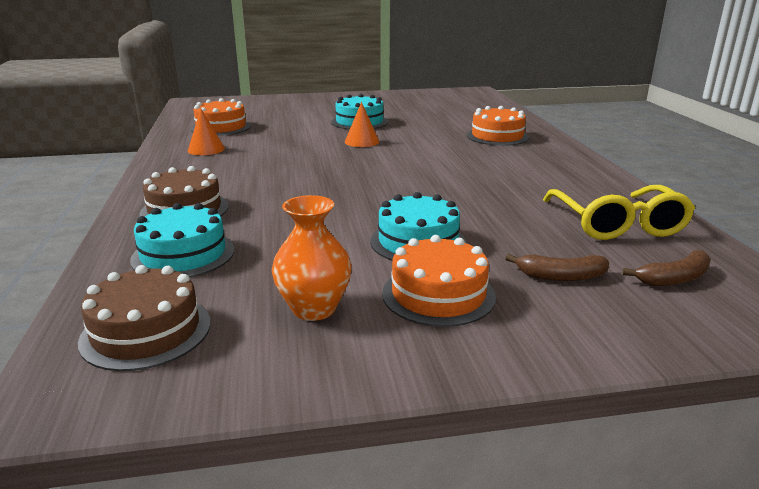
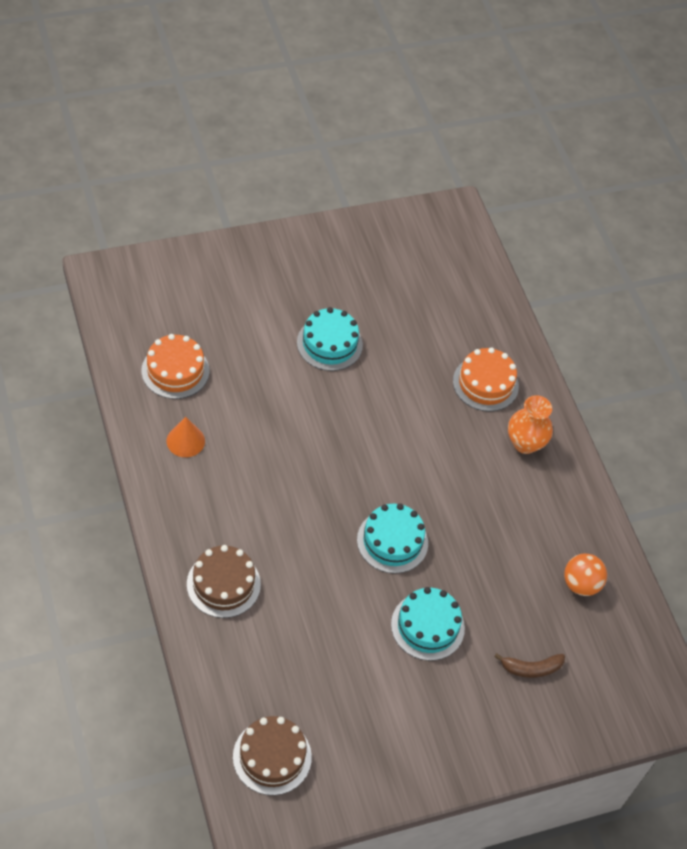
camera: 15 degrees left, 30 degrees up
(183, 254) = (254, 660): turquoise cake -> turquoise cake (392, 541)
(314, 308) = (370, 722): orange vase -> orange vase (525, 443)
(362, 141) = (344, 408): orange cone -> none
(438, 294) = (449, 699): orange cake -> none
(617, 224) = (580, 584): yellow glasses -> orange ball
(674, 279) = (607, 665): brown banana -> none

